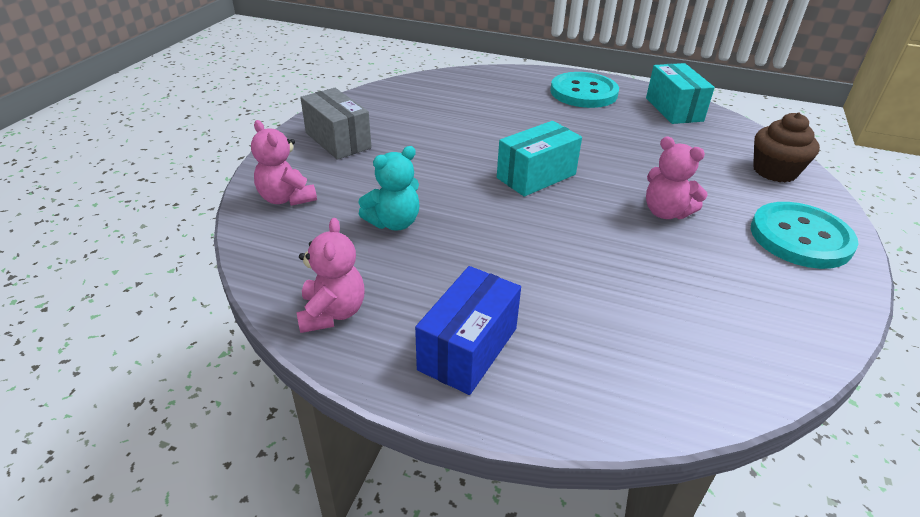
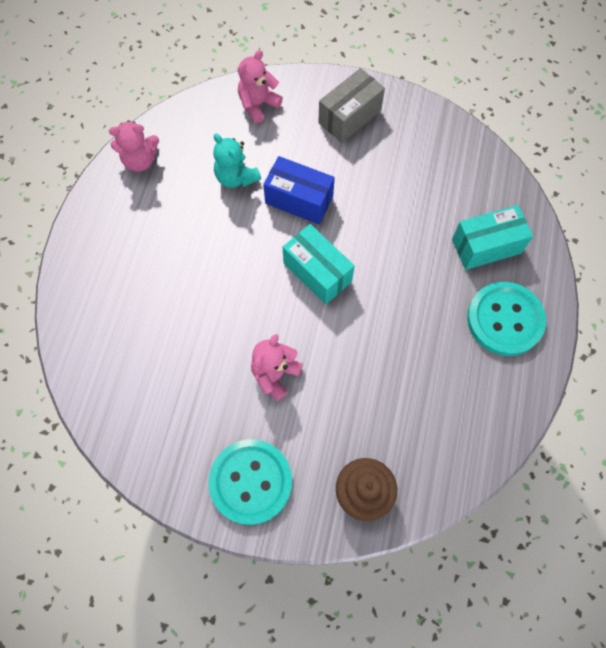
camera: 85 degrees right, 30 degrees up
(468, 349) = (113, 236): blue box -> blue box (299, 200)
(674, 109) = (485, 414): turquoise box -> turquoise box (486, 246)

